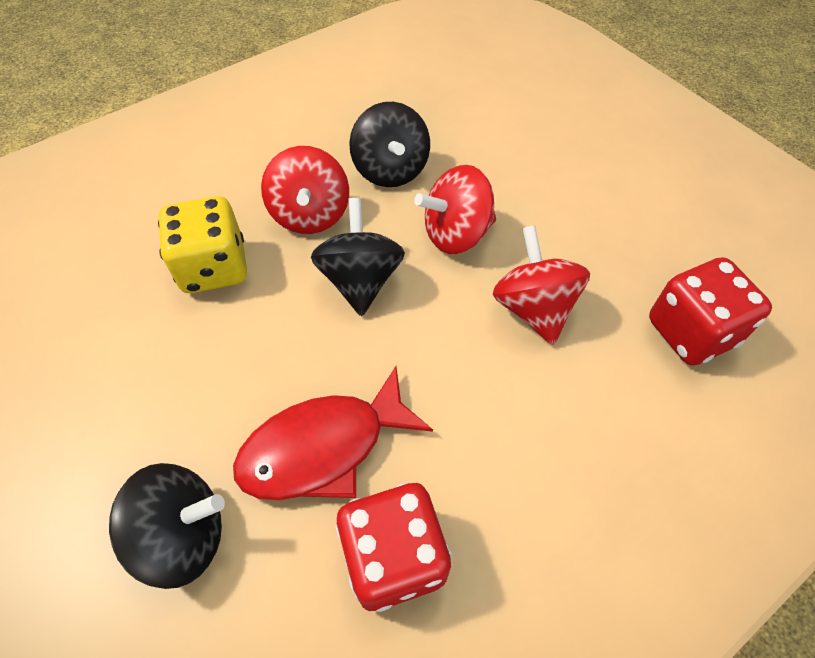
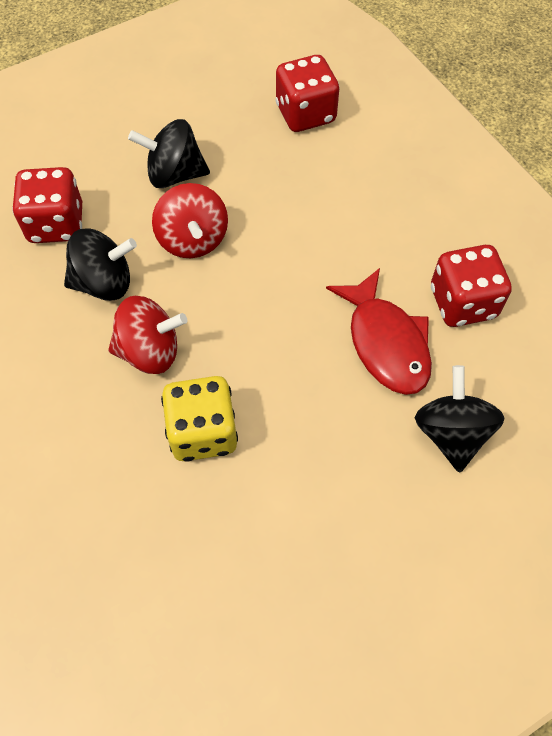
camera: 85 degrees left, 5 degrees up
(360, 280) = (233, 313): black spinning top -> black spinning top (174, 174)
(457, 127) = (56, 224): none -> red dice
(533, 308) = (275, 199): red spinning top -> none

